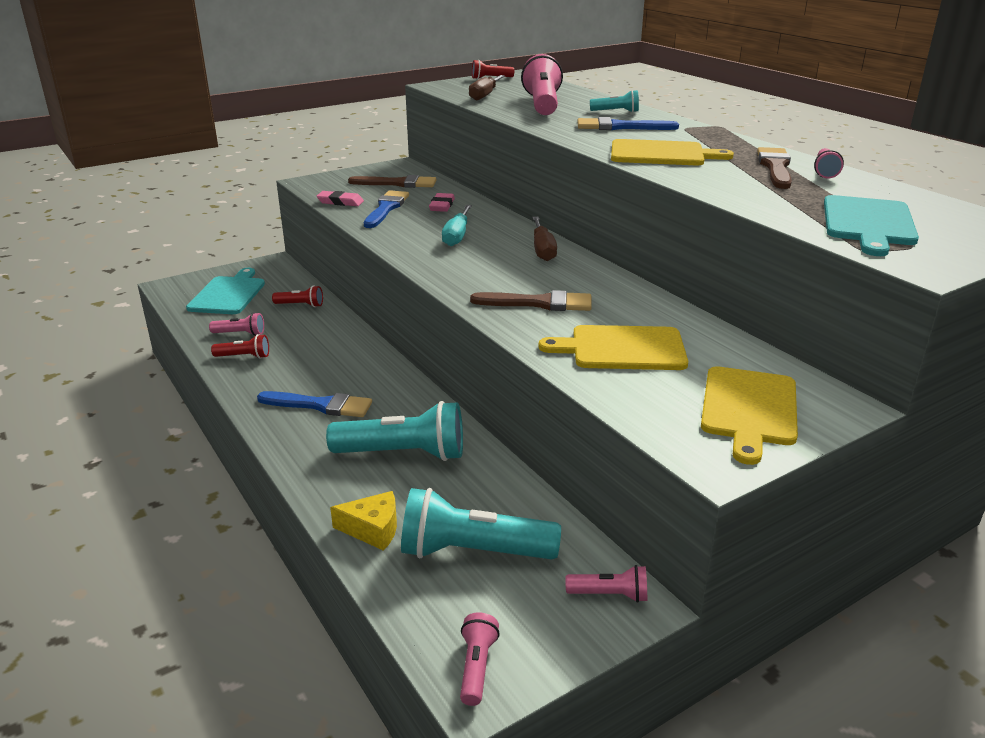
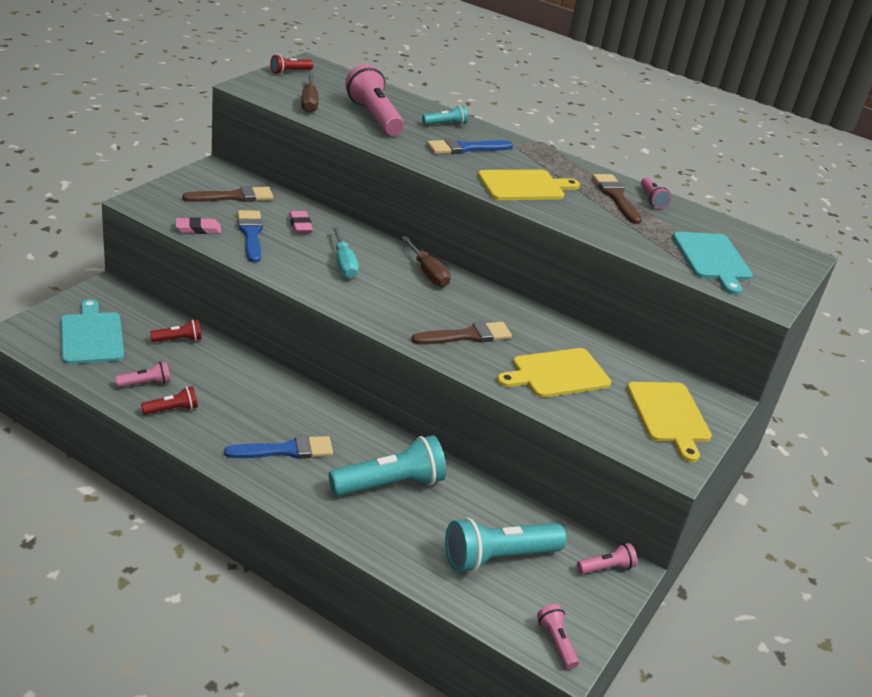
camera: 30 degrees left, 5 degrees up
(373, 529) = (414, 556): yellow cheese -> none

